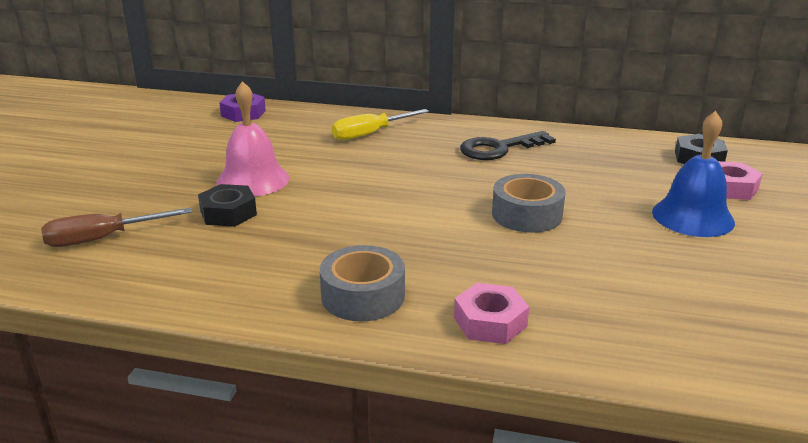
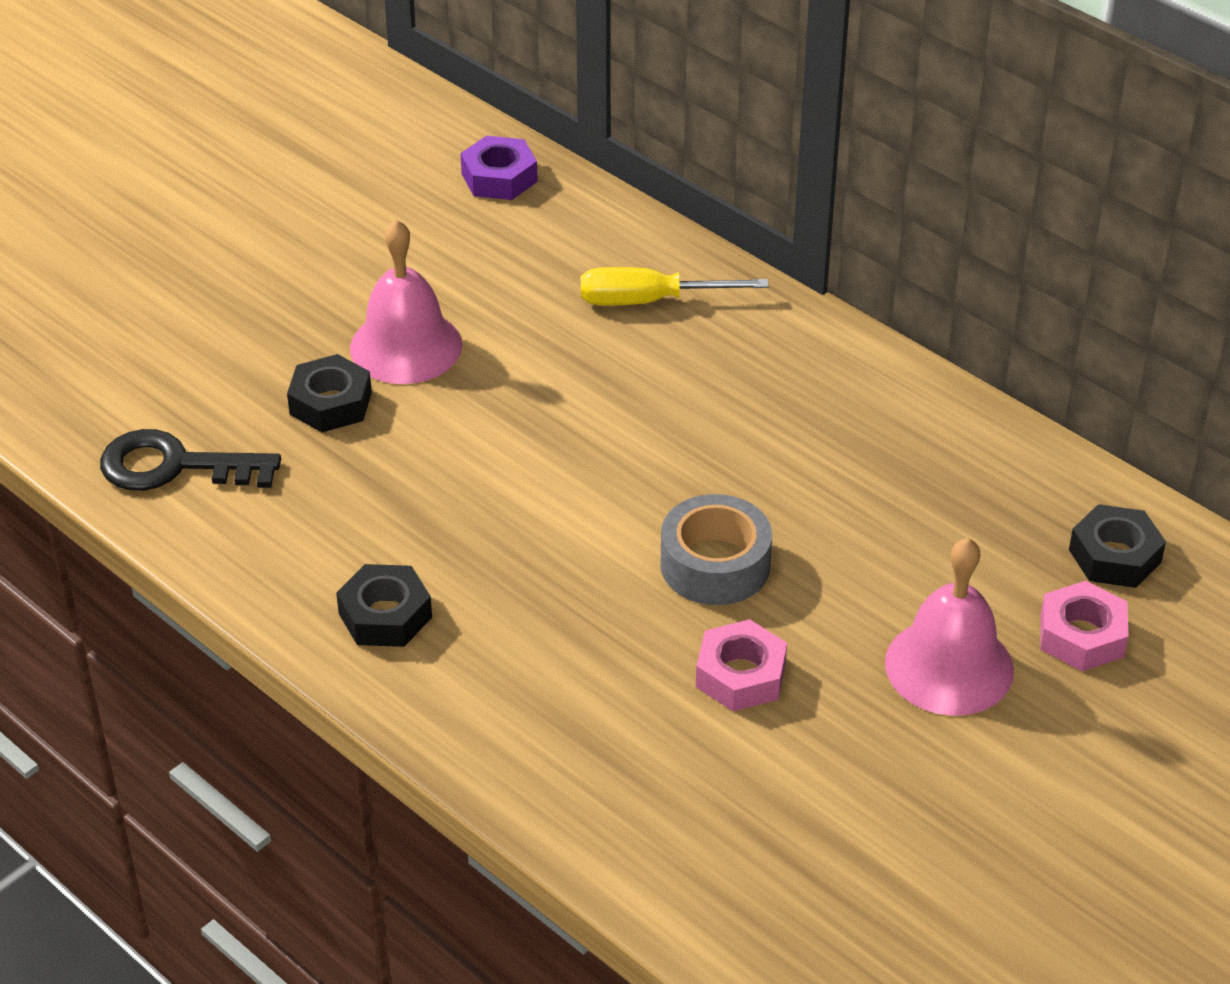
camera: 30 degrees right, 15 degrees up
(102, 239) = (156, 393): brown screwdriver -> none
(363, 296) = (385, 615): grey tape -> black nut
(490, 322) = (495, 717): pink nut -> pink nut (740, 675)
(498, 149) = (814, 410): black key -> black key (174, 466)
(693, 217) = (949, 666): blue bell -> pink bell

